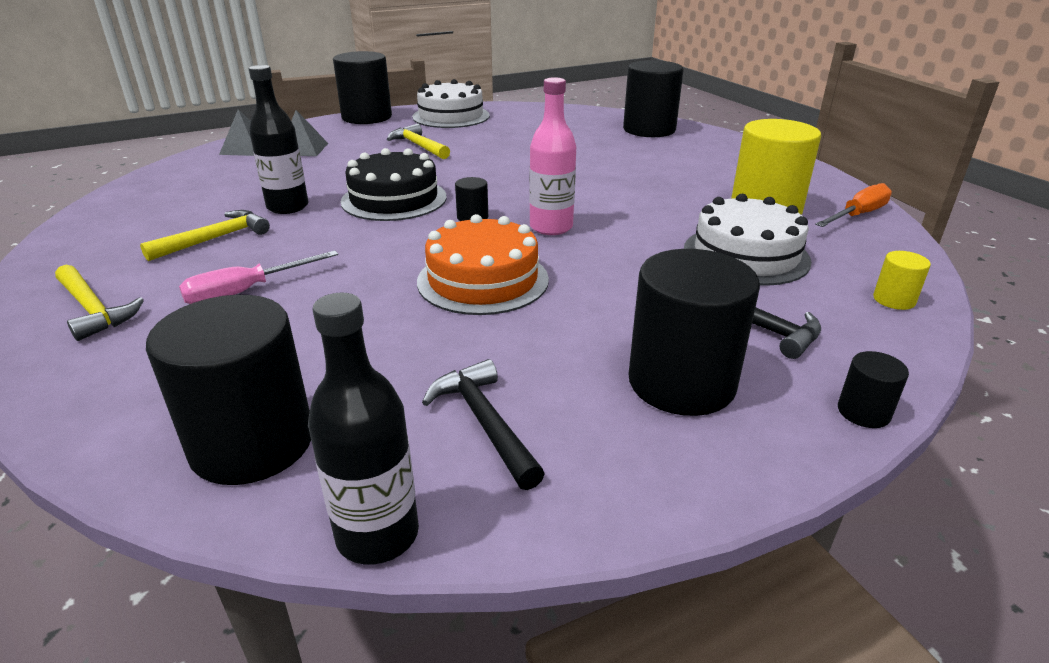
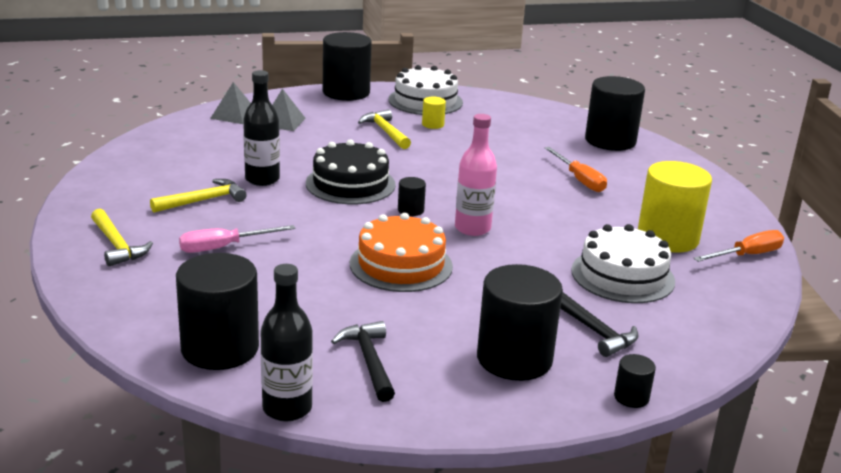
camera: 10 degrees right, 5 degrees down
(640, 166) = (579, 180): none -> orange screwdriver
(894, 300) = (718, 329): yellow cylinder -> yellow cylinder (433, 124)

